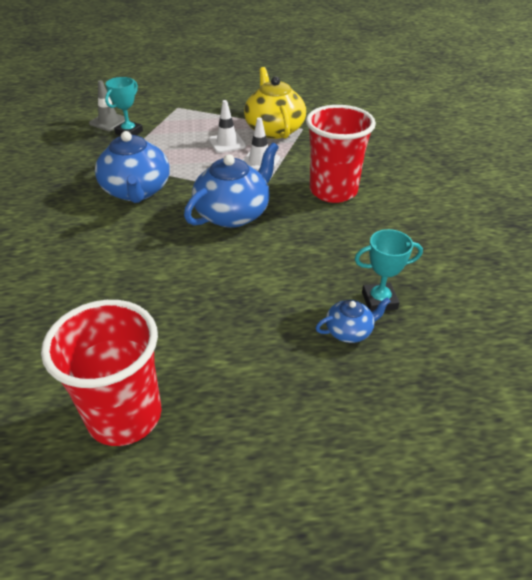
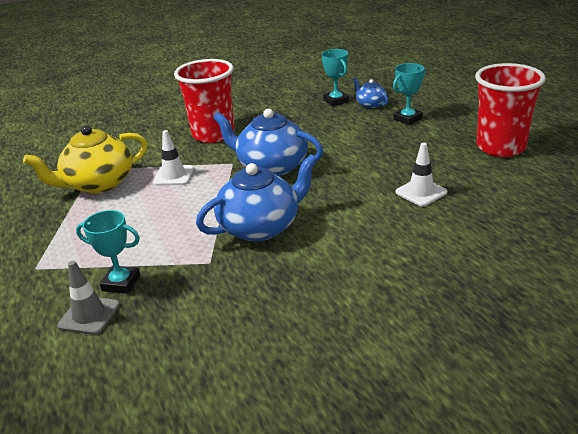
camera: 105 degrees left, 10 degrees down
(227, 143) = (137, 203): white traffic cone -> white traffic cone (421, 192)
(277, 353) = (407, 119): none -> turquoise trophy

